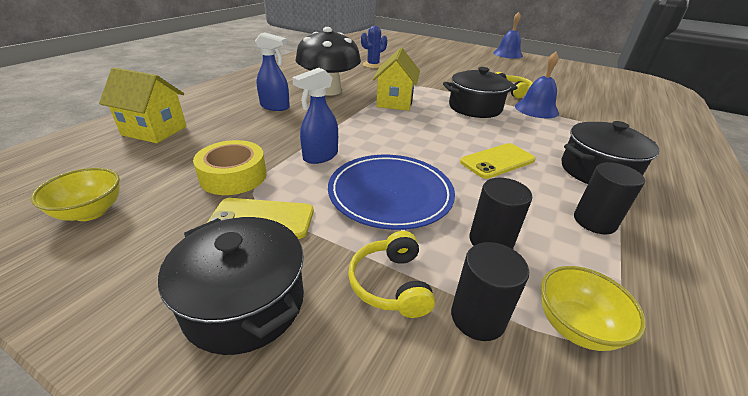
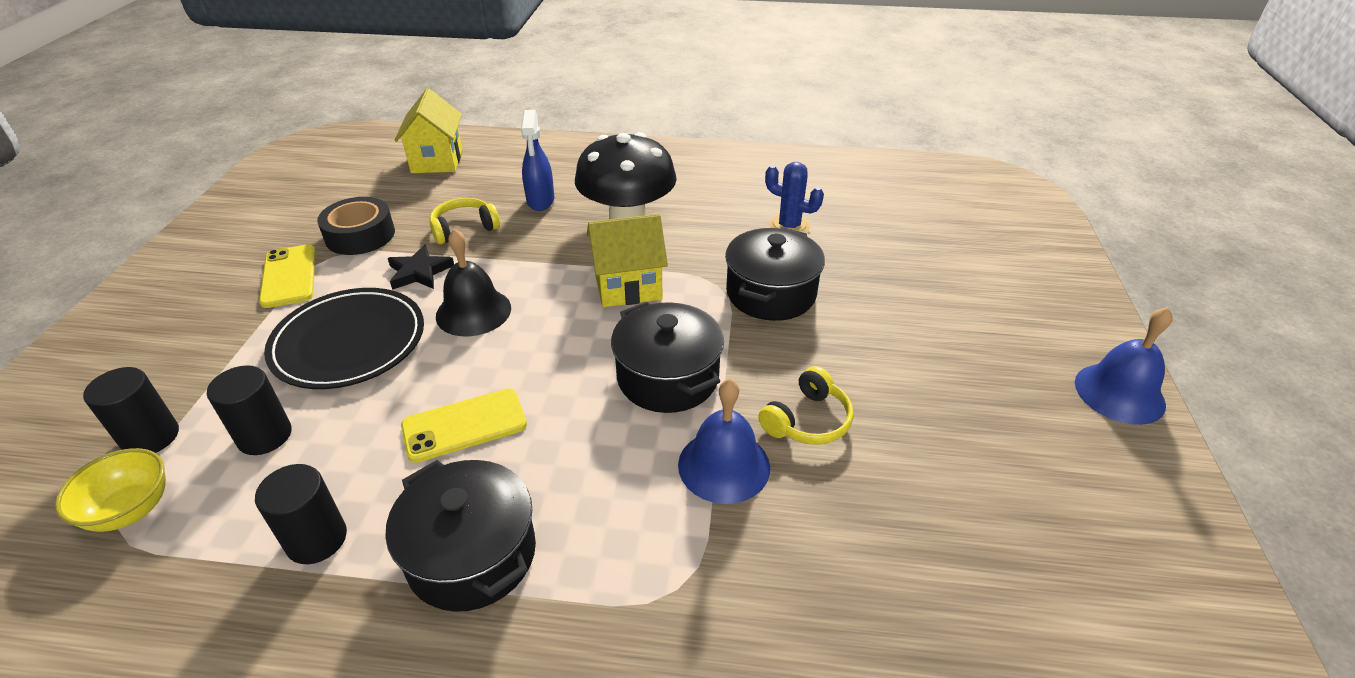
camera: 70 degrees right, 5 degrees up
(90, 212) = (288, 196): yellow bowl -> none
(233, 176) = (360, 235): yellow tape -> black tape
(245, 303) = (180, 306): black pot -> black pot (771, 293)
(320, 156) = (419, 272): blue spray bottle -> black star
(386, 144) = (473, 311): none -> black bell
(390, 194) = (349, 342): blue plate -> black plate
(391, 284) = (198, 375): yellow headphones -> yellow headphones (464, 229)
(497, 161) = (464, 425): yellow phone -> yellow phone turned 60 degrees counterclockwise

